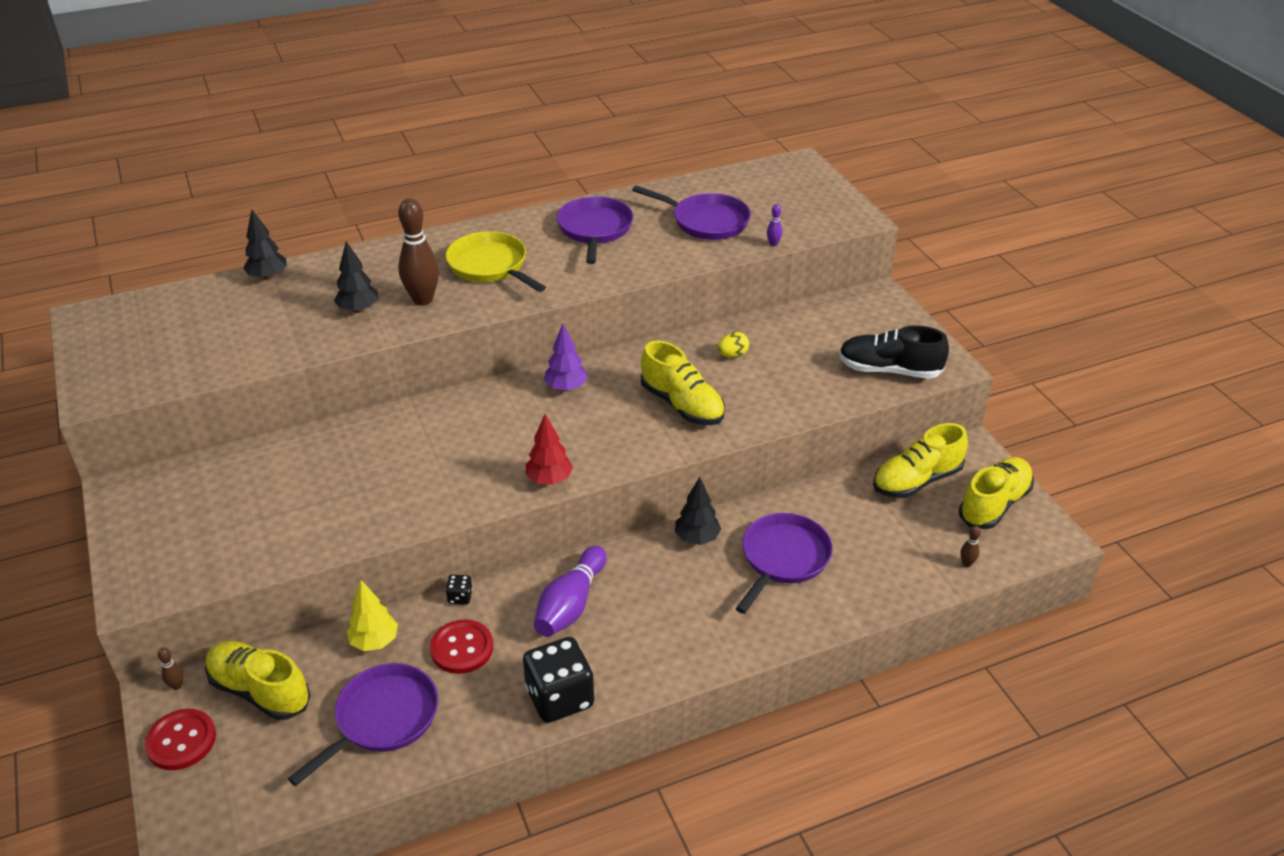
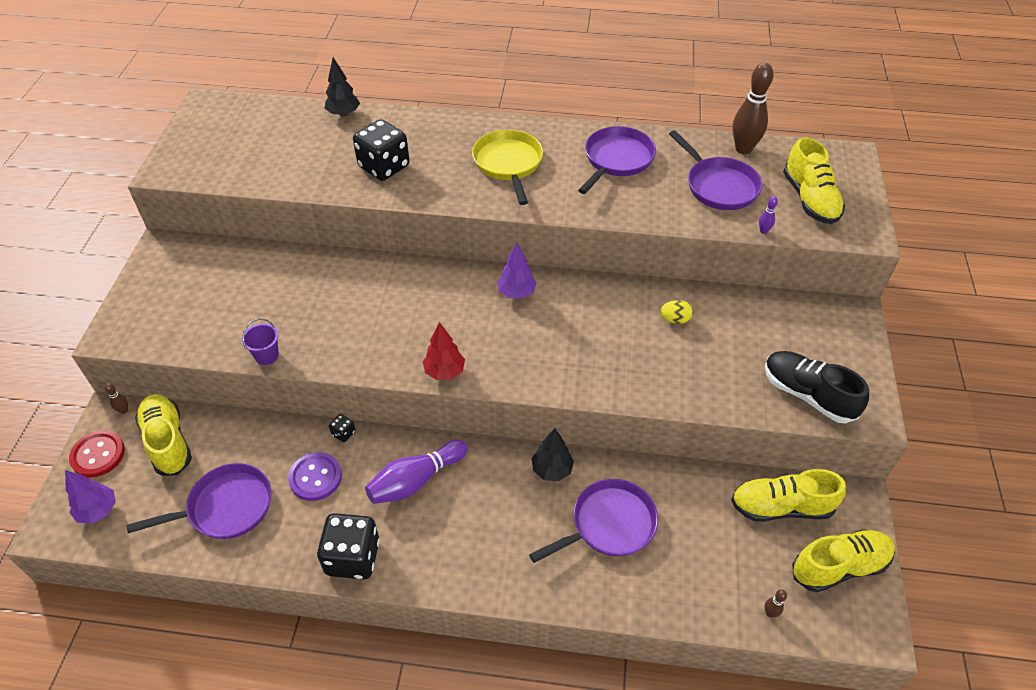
camera: 30 degrees right, 10 degrees up
(229, 791) = (98, 510): none -> purple tree
(344, 540) = (267, 355): none -> purple bucket
(359, 309) = (384, 167): black tree -> black dice
(374, 641) = (263, 441): yellow tree -> none
(423, 300) = (436, 176): brown bowling pin -> brown bowling pin (743, 149)
(462, 648) = (315, 477): red button -> purple button
(682, 405) = (597, 349): yellow shoe -> yellow shoe (809, 199)

